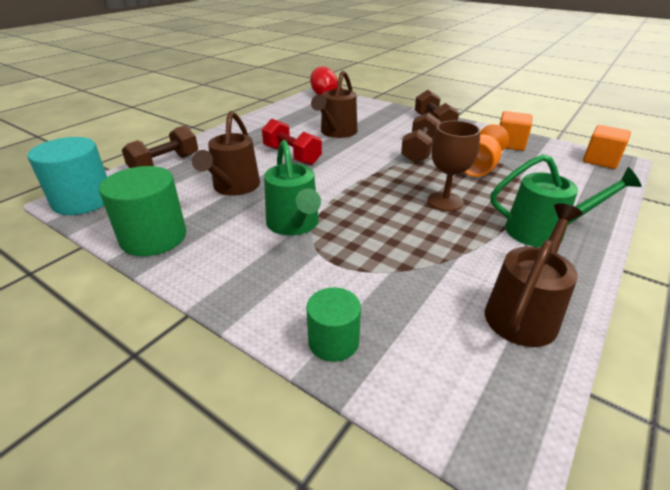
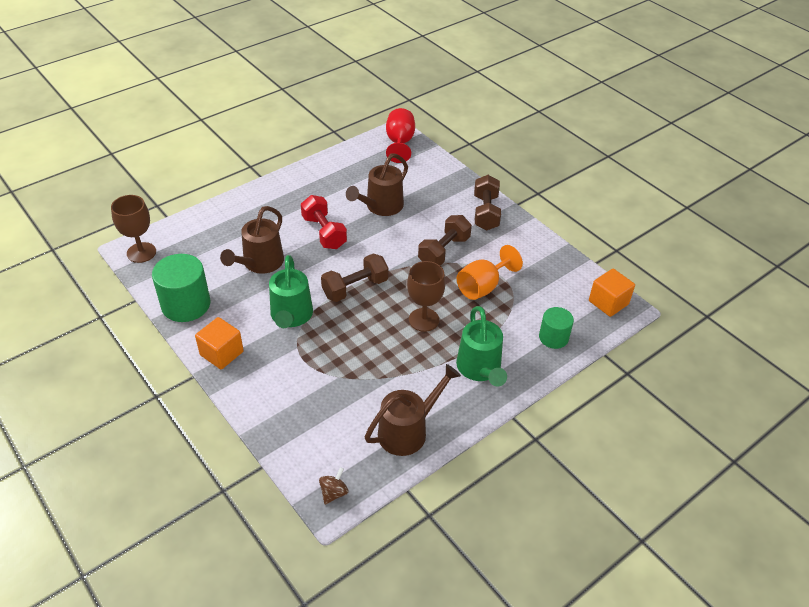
camera: 15 degrees right, 10 degrees up
(83, 200) = (141, 252): turquoise cylinder -> brown goblet
(165, 164) = (212, 220): brown dumbbell -> brown dumbbell (355, 288)
(333, 341) = (274, 419): green cylinder -> green cylinder (553, 337)
(494, 430) = (334, 493): none -> brown spinning top
(510, 144) = (539, 260): orange cube -> orange cube (221, 353)
(544, 231) = (480, 369): green watering can -> green watering can turned 60 degrees clockwise

